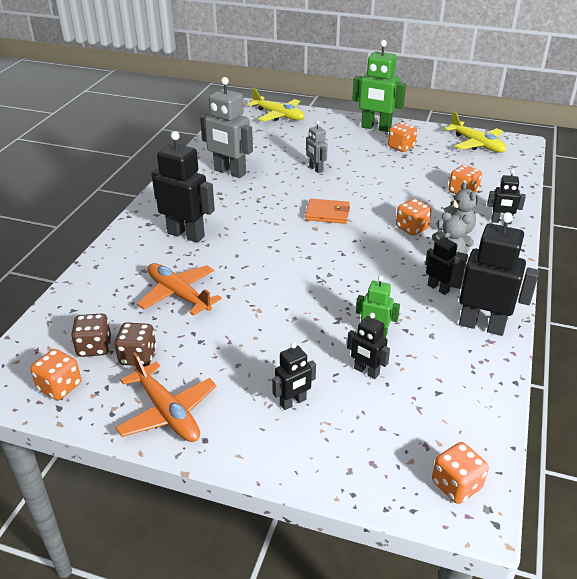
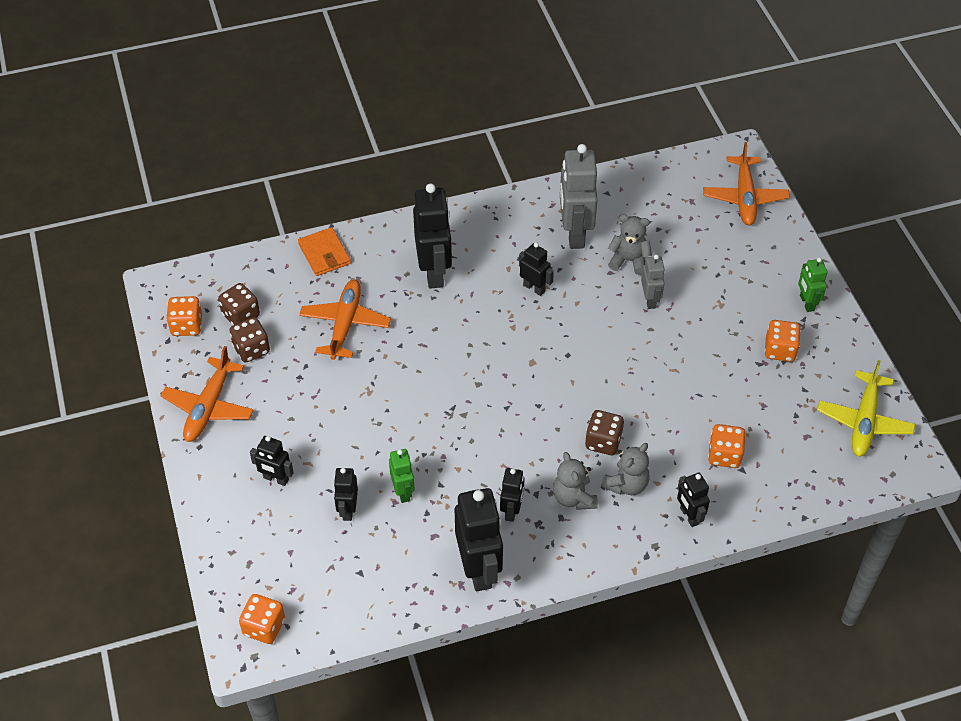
camera: 55 degrees right, 15 degrees up
(253, 203) = (534, 288): none -> black robot
(276, 164) = (629, 260): none -> grey teddy bear
(278, 115) = (744, 197): yellow plane -> orange plane
(315, 169) = (650, 300): grey robot -> grey robot turned 150 degrees clockwise
(327, 213) = (568, 358): orange wallet -> orange wallet (324, 254)
(376, 128) = (806, 303): green robot -> green robot, size x0.54
(411, 228) = (603, 442): orange dice -> brown dice

